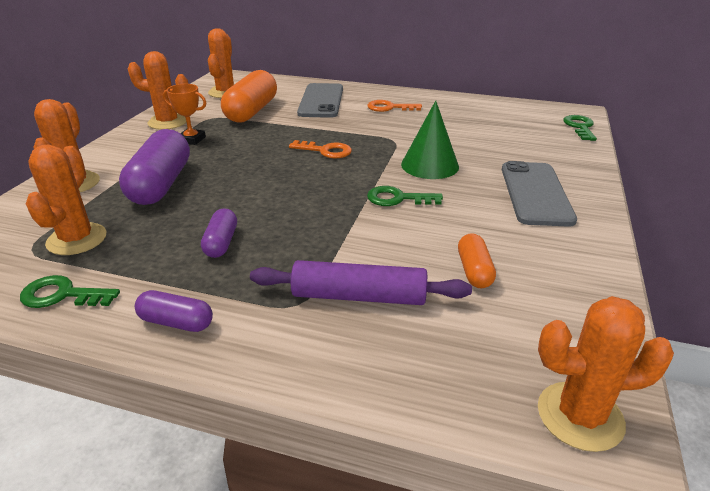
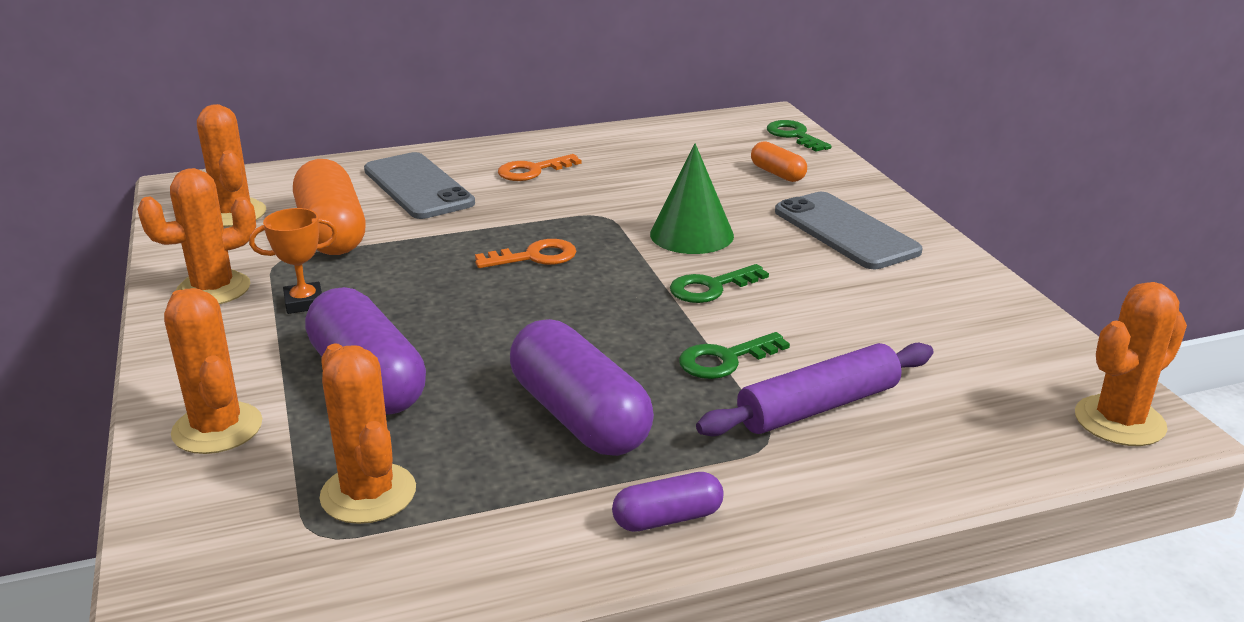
camera: 35 degrees left, 5 degrees down
(62, 295) = (473, 559): green key -> green key (725, 360)
(221, 243) = (579, 417): purple capsule -> purple capsule, size x1.97
(474, 271) = (891, 336): orange capsule -> orange capsule (777, 174)

